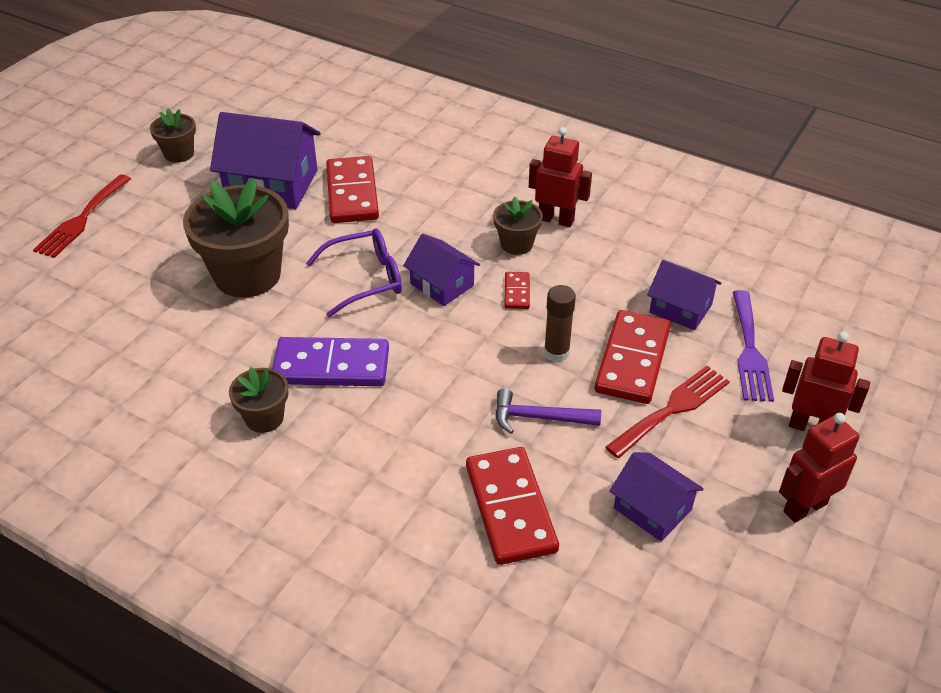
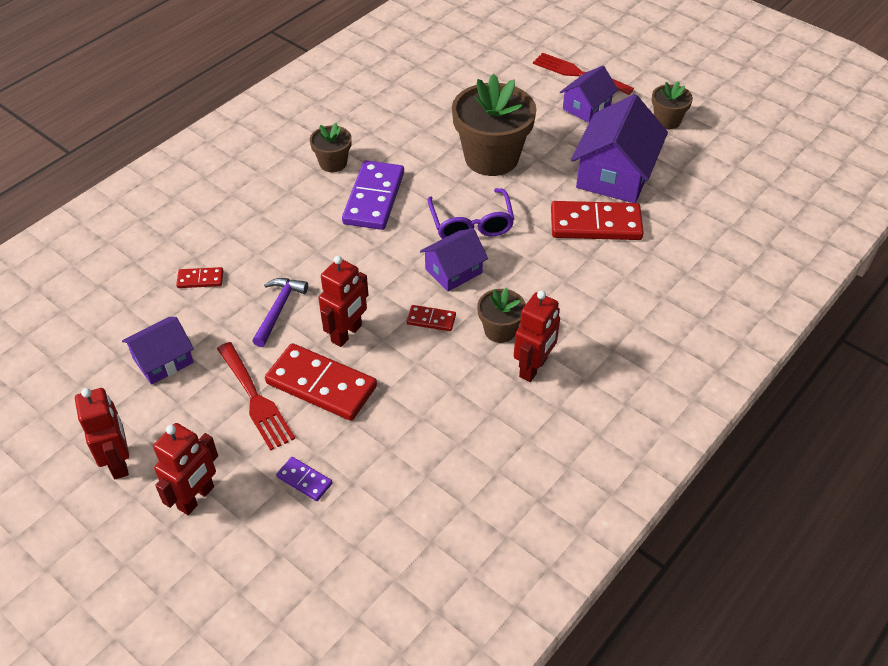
camera: 100 degrees right, 5 degrees up
(511, 508) = (200, 279): red domino -> red domino, size x0.48
(556, 353) = (347, 334): brown glue stick -> red robot
(680, 308) = (377, 439): purple house -> purple house (586, 107)
(750, 351) = (304, 480): purple fork -> purple domino

